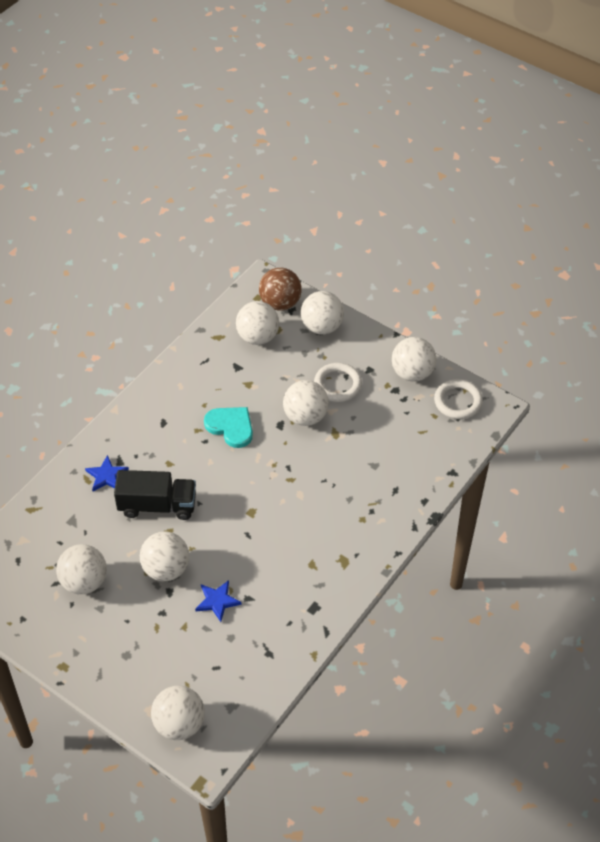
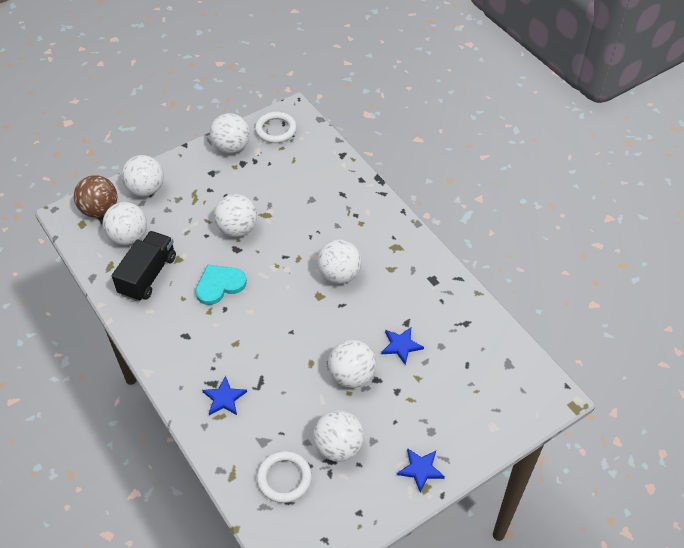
camera: 70 degrees left, 0 degrees up
(81, 657) = (420, 469): none -> blue star
(157, 505) = (279, 365): black truck -> black truck (148, 275)
(179, 724) = (514, 407): white ball -> white ball (339, 275)
(337, 384) = (215, 198): white ring -> white ring (284, 478)

